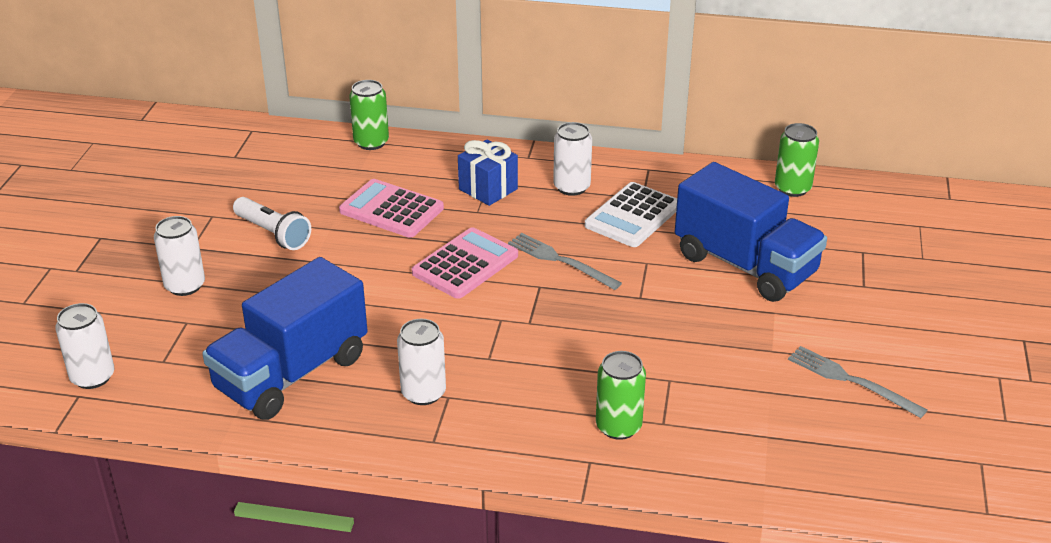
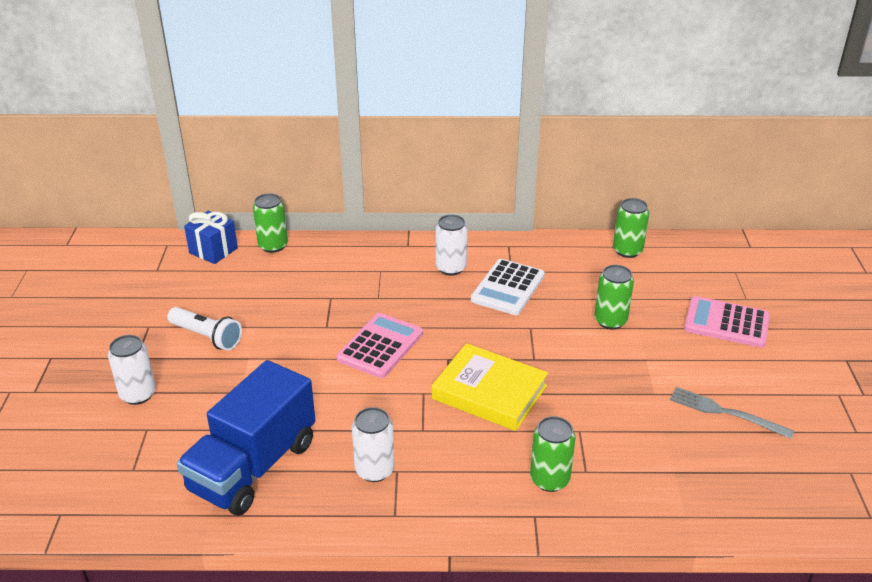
camera: 10 degrees left, 0 degrees up
(92, 377) = (70, 494): white can -> none
(391, 210) = (305, 304): pink calculator -> pink calculator (726, 323)
(488, 189) = (382, 277): blue gift -> blue gift (213, 250)
(560, 260) = (459, 334): grey fork -> none
(577, 327) = (489, 392): none -> yellow book
(745, 265) = (610, 321): blue truck -> green can

